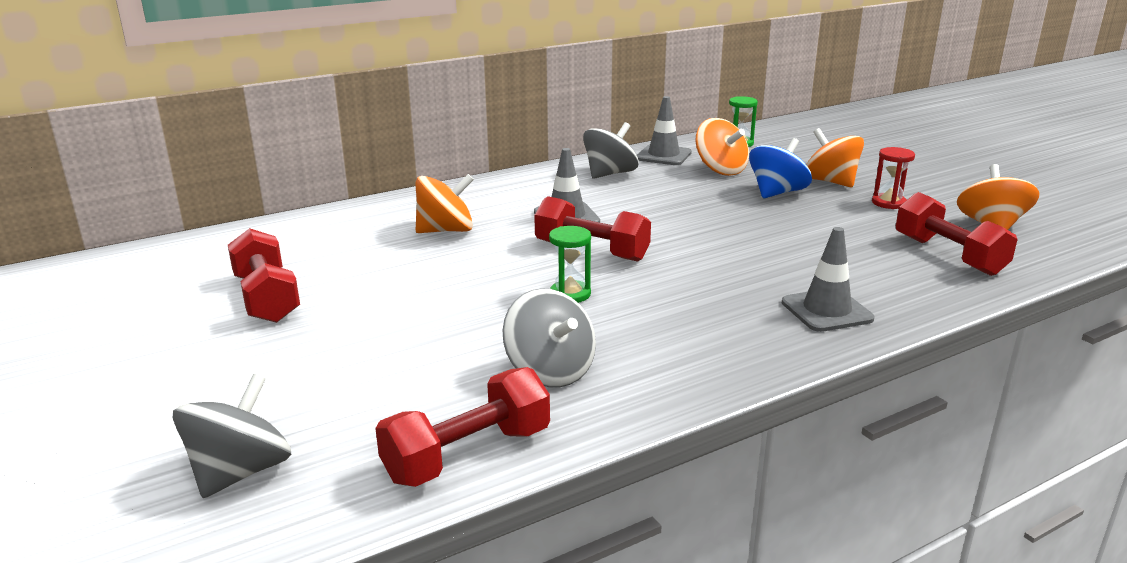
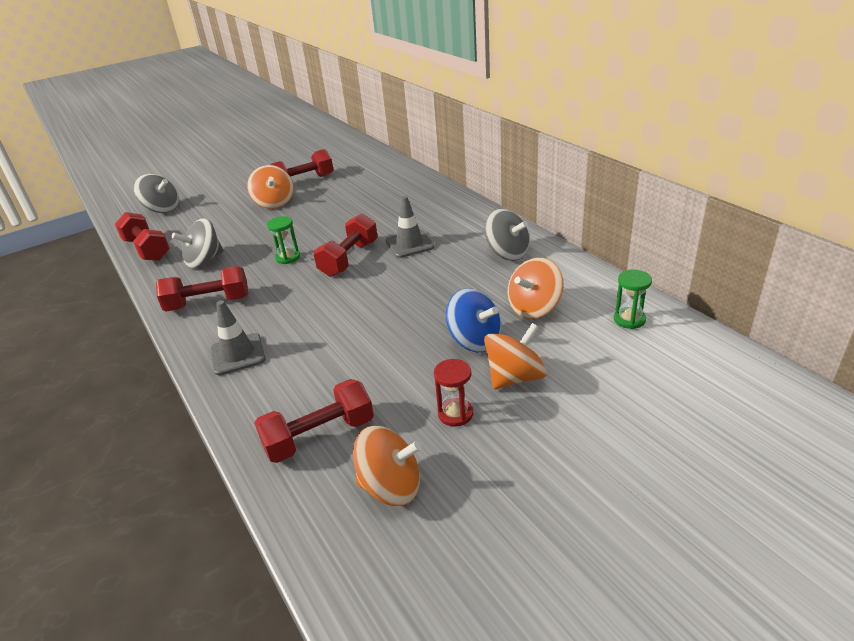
camera: 90 degrees right, 10 degrees up
(446, 230) = (386, 208): orange spinning top -> orange spinning top (274, 203)
(663, 155) = (567, 275): grey traffic cone -> none
(698, 348) = (208, 303): none -> red dumbbell

